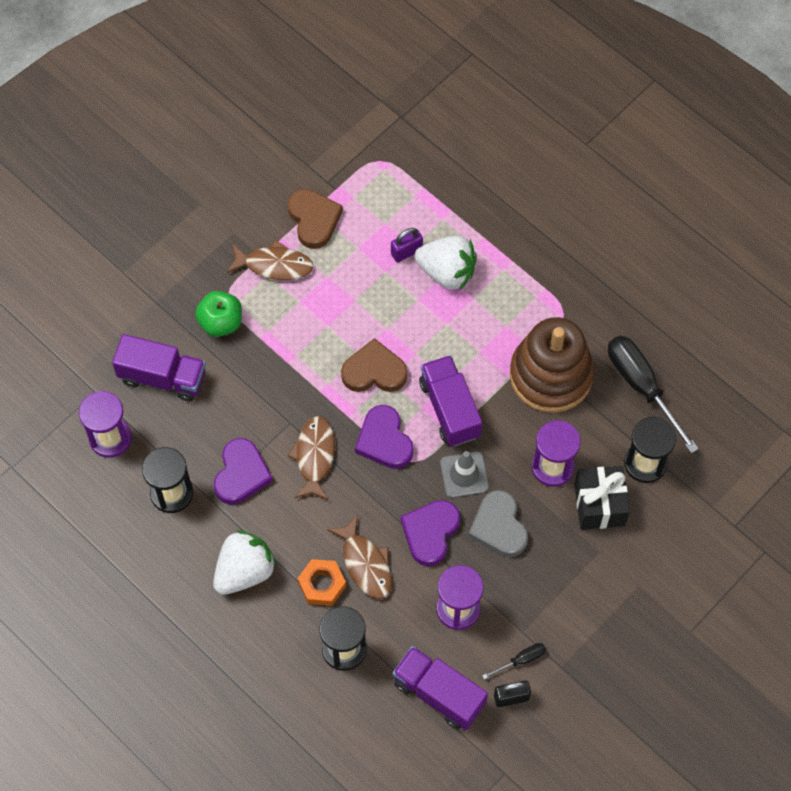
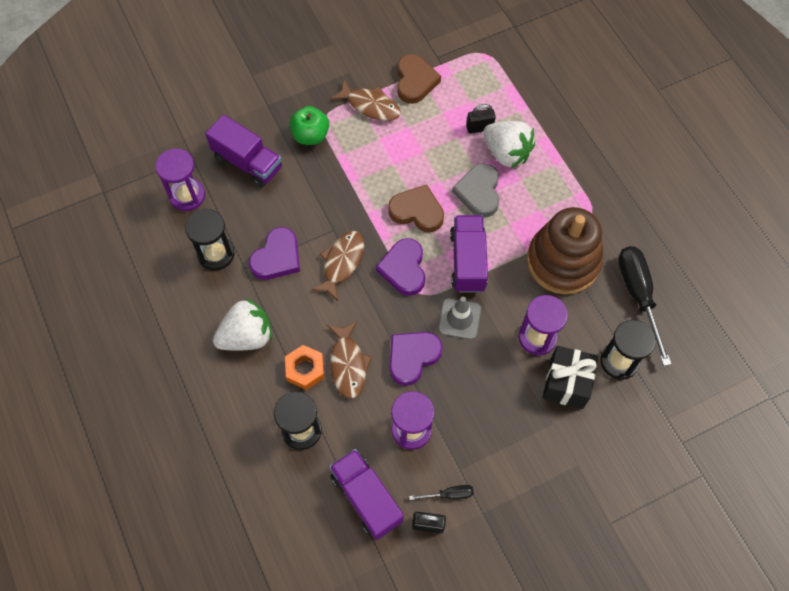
camera: 20 degrees right, 0 degrees up
(406, 252) = (479, 127): purple padlock -> black padlock
(499, 527) = (472, 372): grey heart -> grey heart (479, 192)

